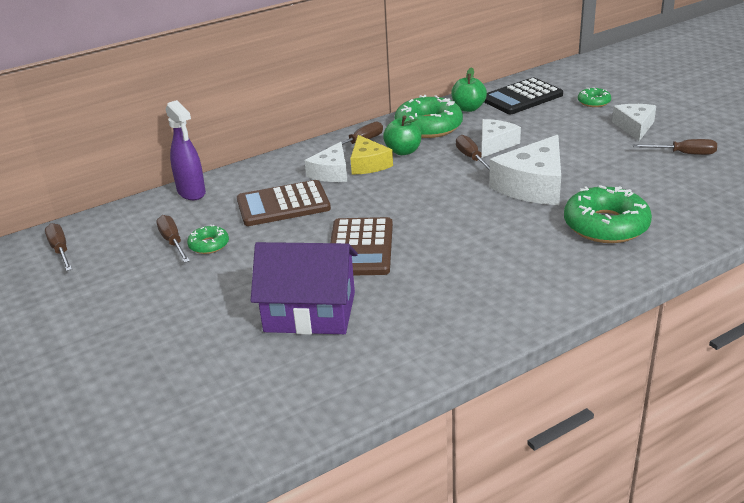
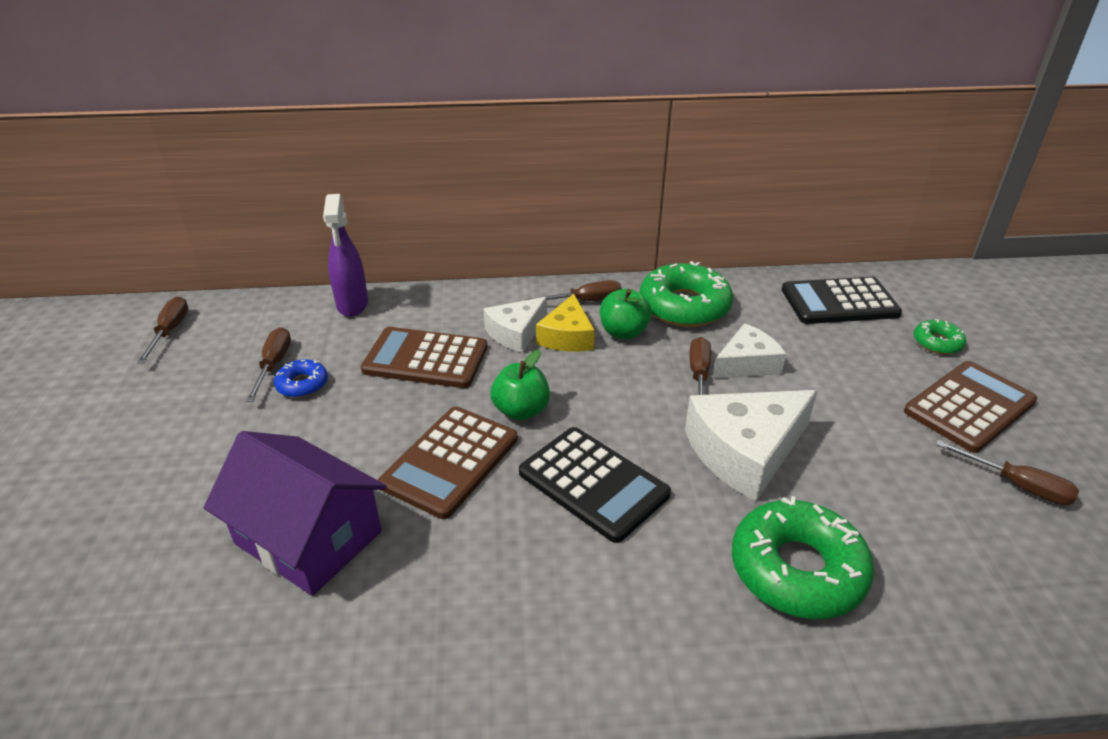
camera: 25 degrees right, 5 degrees up
(209, 245) = (302, 384): green donut -> blue donut
(460, 228) = (593, 484): none -> black calculator
(468, 108) = (755, 296): green apple -> green apple (521, 411)
(634, 127) = (969, 407): white cheese -> brown calculator

